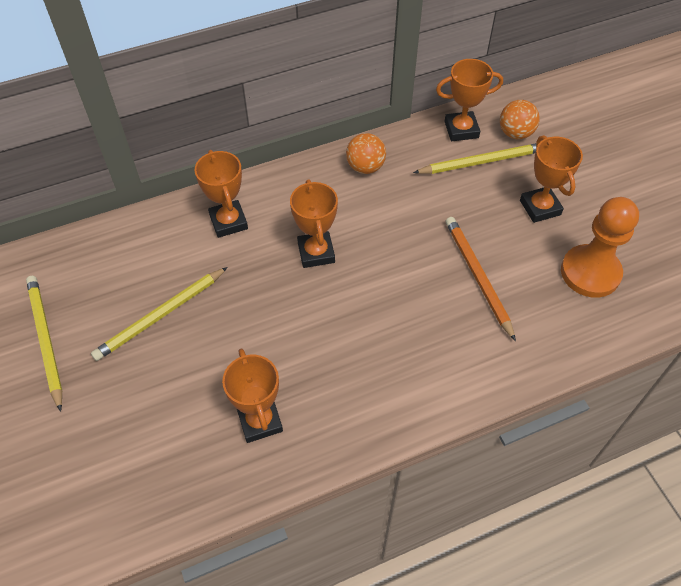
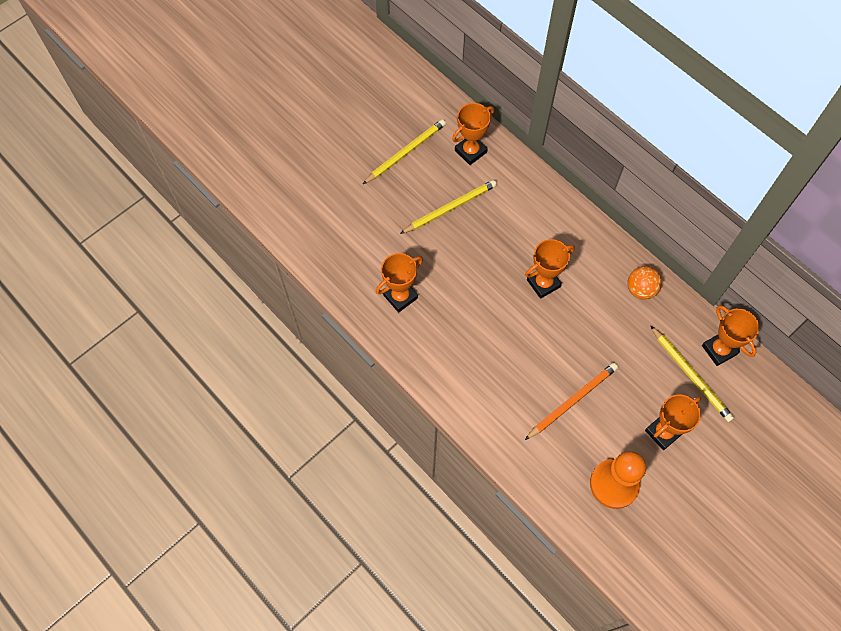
camera: 70 degrees right, 10 degrees up
(161, 315) = (450, 208): yellow pencil -> yellow pencil turned 120 degrees clockwise
(228, 222) = (543, 216): orange trophy -> orange trophy (470, 151)
(515, 133) = (737, 394): orange ball -> none

